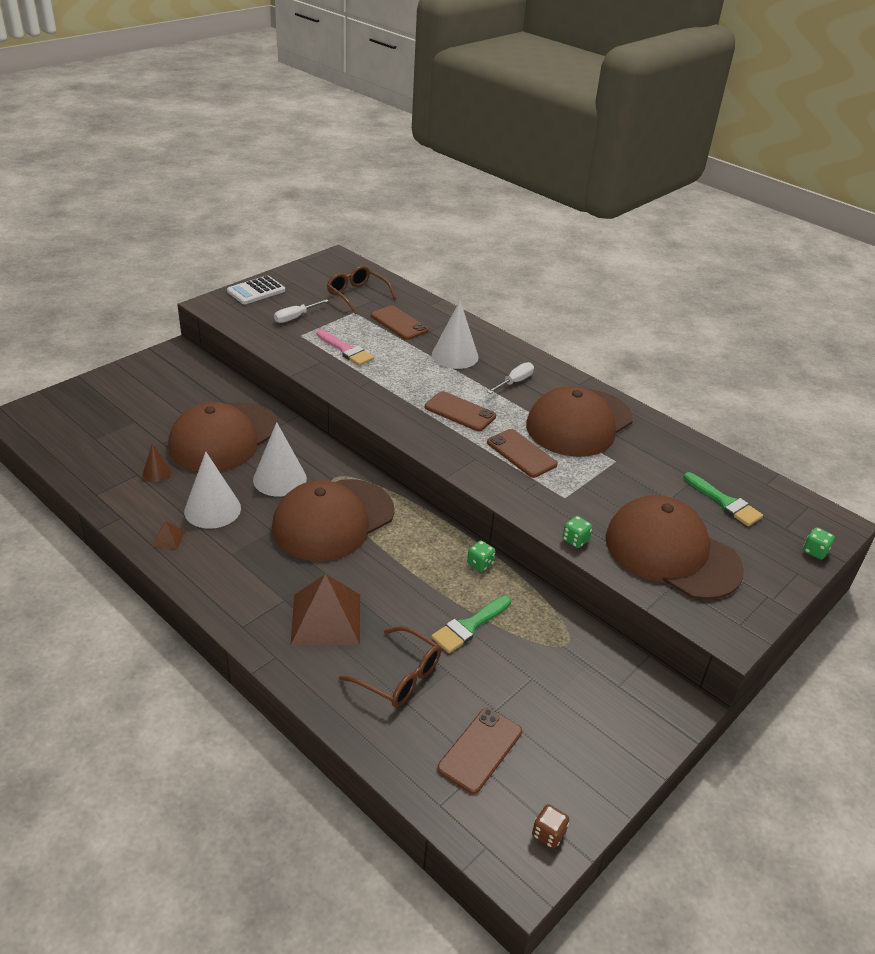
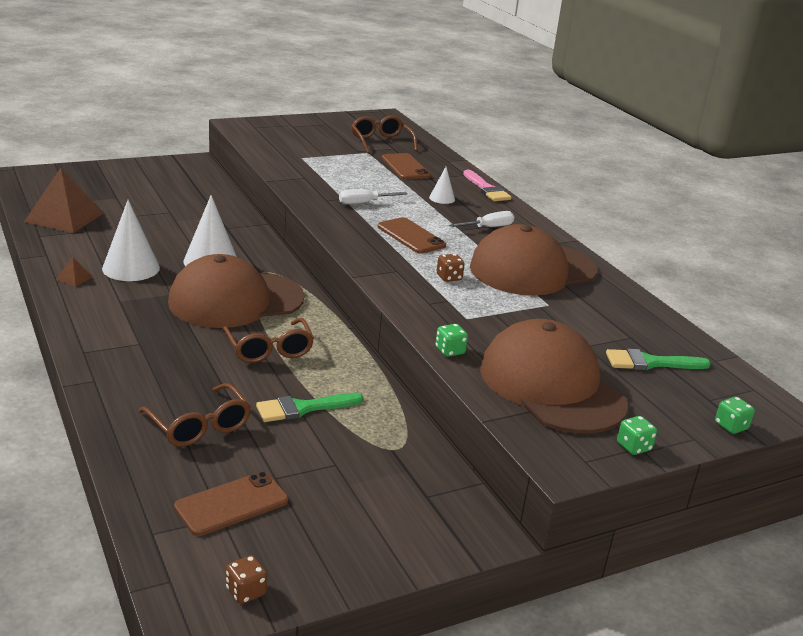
camera: 20 degrees right, 10 degrees down
(157, 472) = (105, 233): brown cone -> none
(224, 437) = (185, 224): brown cap -> none
(256, 291) = (287, 123): white calculator -> none
(295, 317) = (307, 145): white screwdriver -> white screwdriver (364, 203)
(326, 619) = (166, 366): brown pyramid -> brown pyramid (64, 217)
(346, 350) = (336, 175): pink brush -> pink brush (486, 189)
(399, 569) = (269, 349): none -> brown glasses
(455, 356) = (442, 198): white cone -> white cone, size x0.52
(480, 564) = (355, 365): green dice -> green dice (633, 447)
(521, 453) = (449, 277): brown phone -> brown dice
(725, 502) = (650, 363): green brush -> green brush turned 105 degrees clockwise

